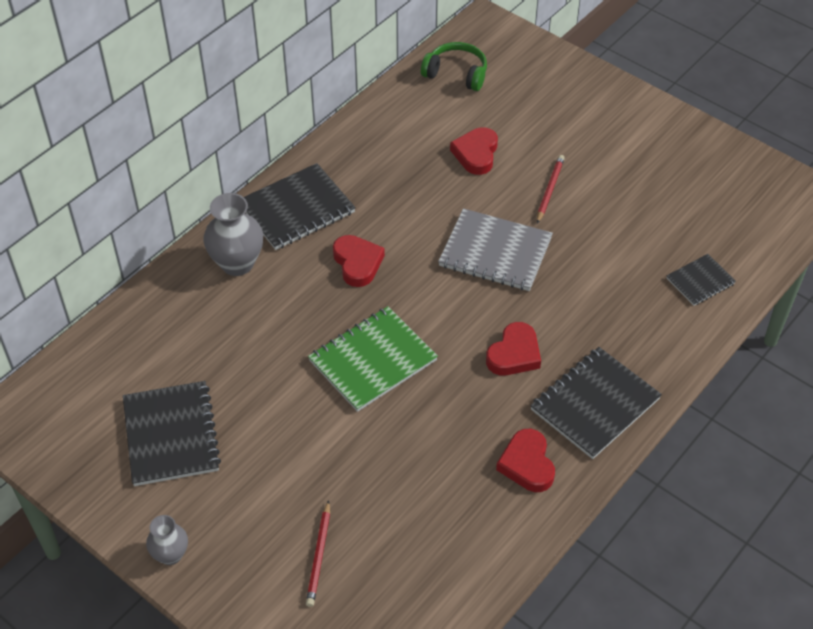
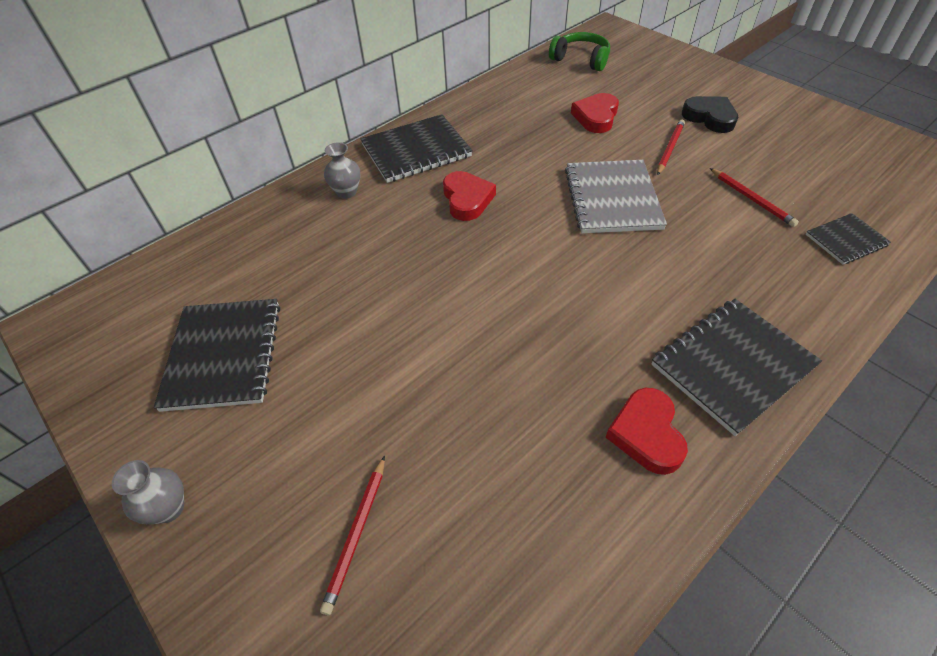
camera: 10 degrees right, 0 degrees up
(237, 263) = (347, 192): grey vase -> grey vase, size x0.59
(372, 360) = (467, 293): green notebook -> none
(495, 252) = (612, 198): grey notebook -> grey notebook turned 60 degrees clockwise
(514, 354) = (631, 300): red heart -> none
(590, 148) = (709, 117): none -> black heart
(623, 243) = (751, 199): none -> red pencil

